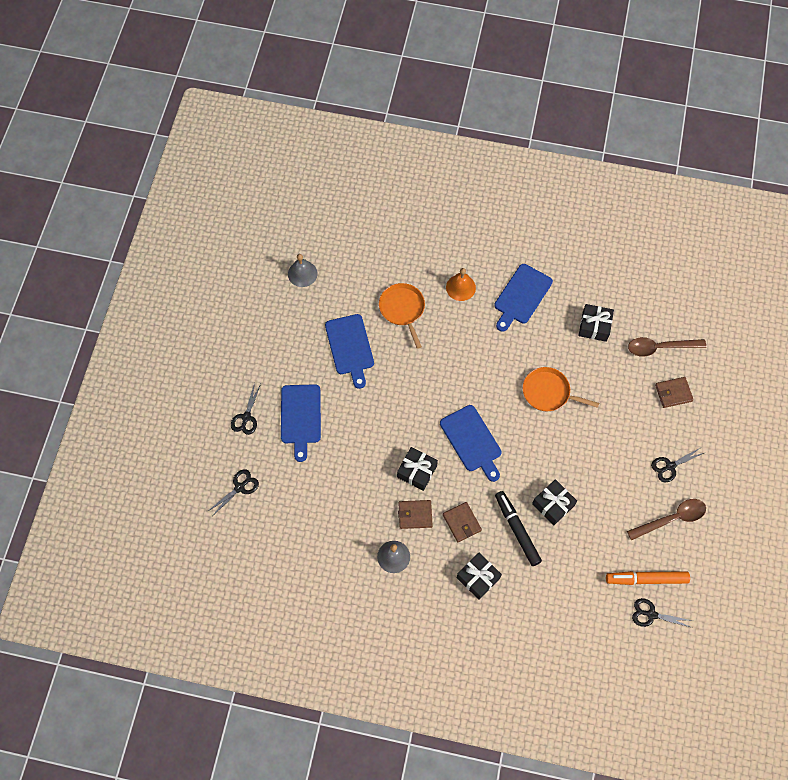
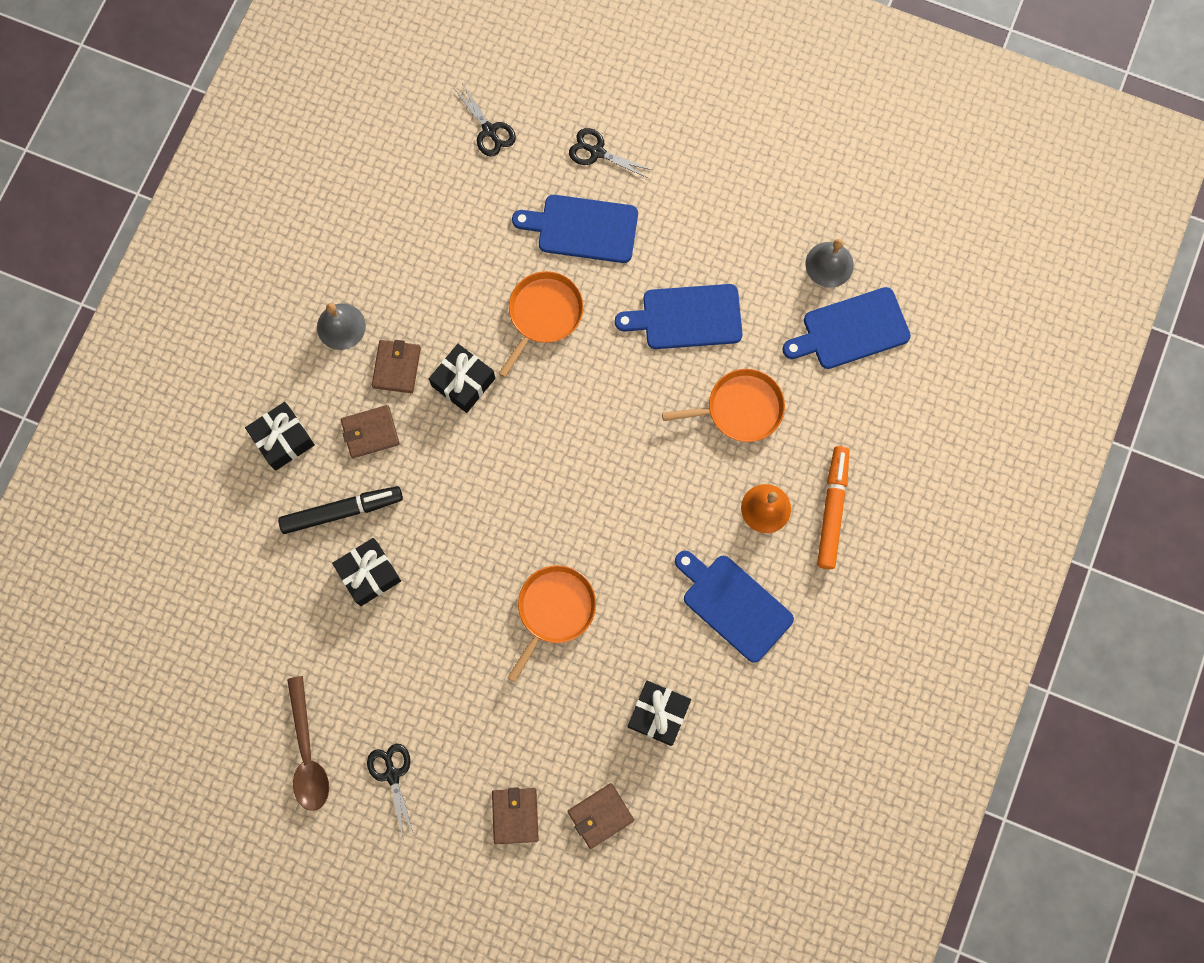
camera: 100 degrees right, 10 degrees up
(363, 431) = (543, 314): none -> orange pan
(472, 441) = (496, 473): blue cutting board -> blue cutting board (851, 330)
(646, 579) = (224, 688): orange marker -> orange marker (832, 509)
(651, 614) = (171, 681): black scissors -> none
(660, 347) = (600, 815): brown spoon -> brown wallet

